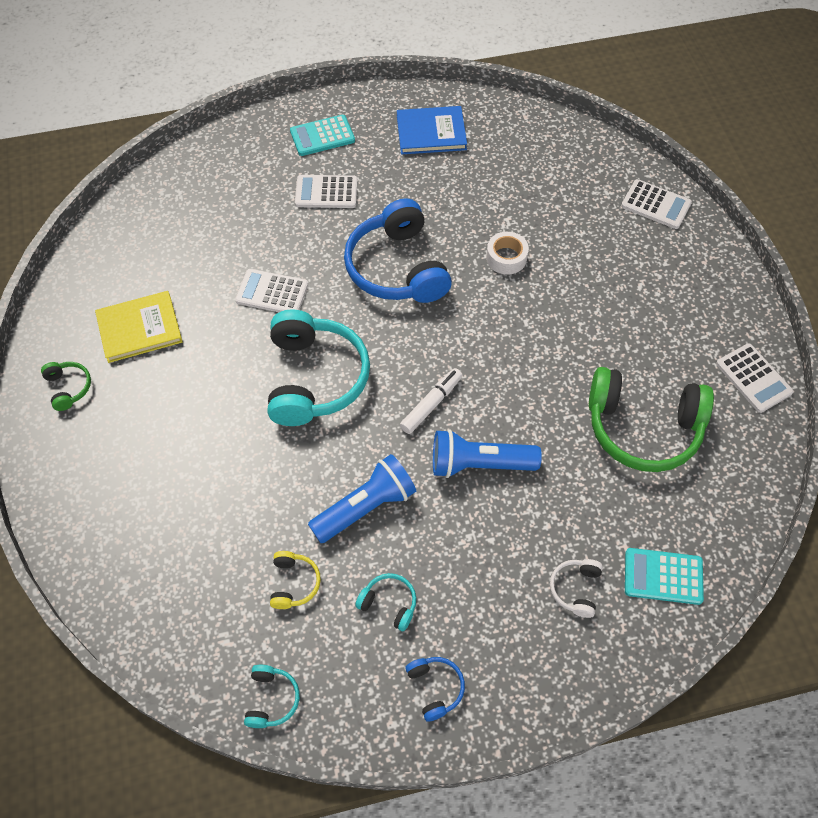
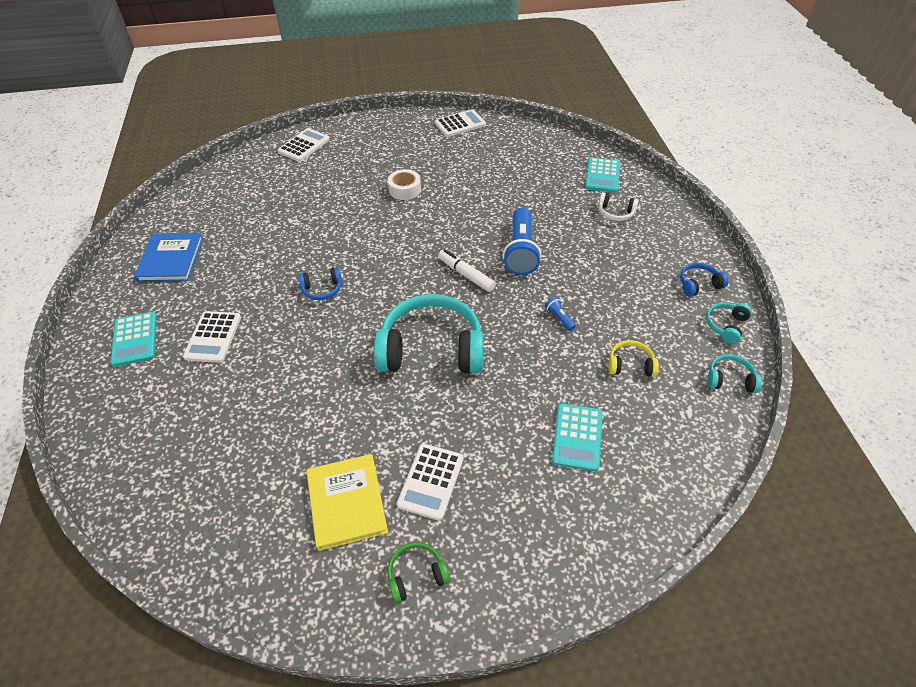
camera: 85 degrees left, 10 degrees down
(197, 520) = (577, 437): none -> turquoise calculator
(272, 293) = (327, 381): white calculator -> white calculator (431, 481)
(365, 507) = (559, 318): blue flashlight -> blue flashlight, size x0.42
(389, 604) = (639, 306): turquoise headphones -> turquoise headphones (726, 325)
(397, 268) = (322, 289): blue headphones -> blue headphones, size x0.44
(506, 258) = (331, 223): white tape -> white tape (405, 189)
(643, 428) = (494, 172): green headphones -> none

